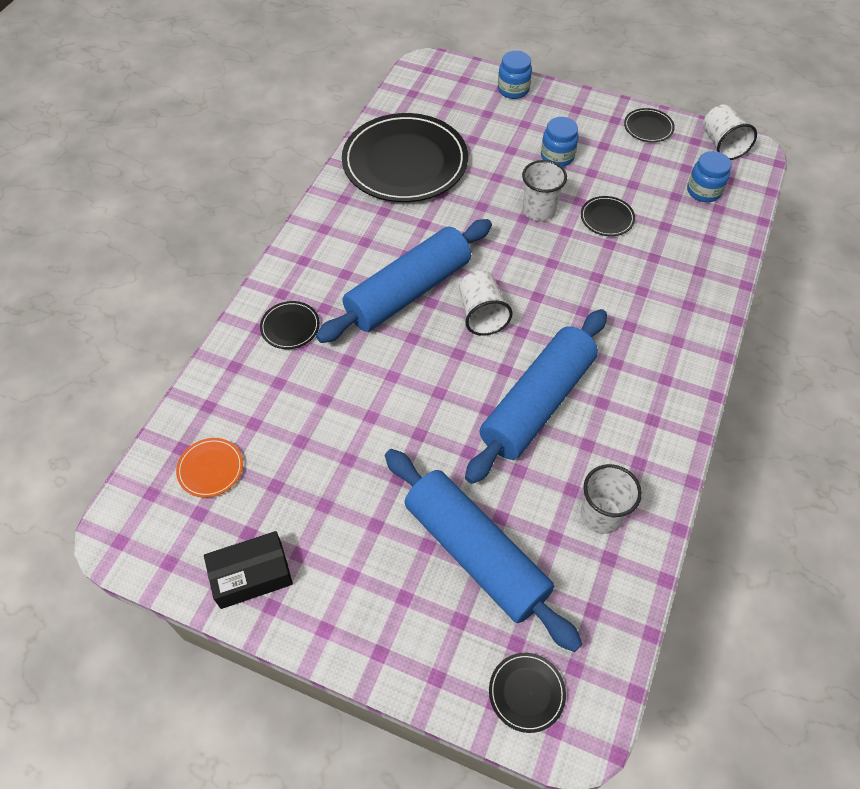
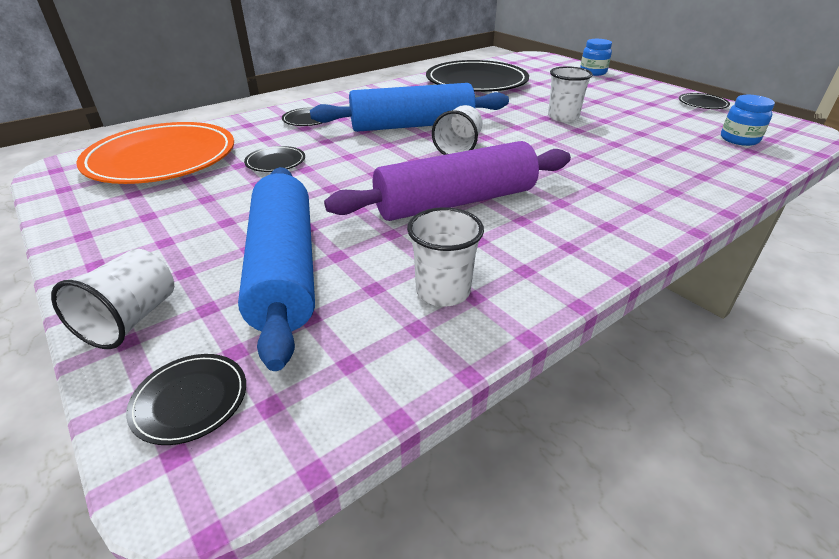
camera: 30 degrees right, 20 degrees down
(210, 469) = (162, 158): orange plate -> orange plate, size x2.44
(251, 575) = (99, 214): black box -> none
(537, 403) = (455, 202): blue rolling pin -> purple rolling pin
(557, 156) = (603, 100): blue jar -> none
(607, 218) = (624, 132): black plate -> black plate (275, 162)
(722, 145) = (776, 123): white cup -> white cup (131, 319)

